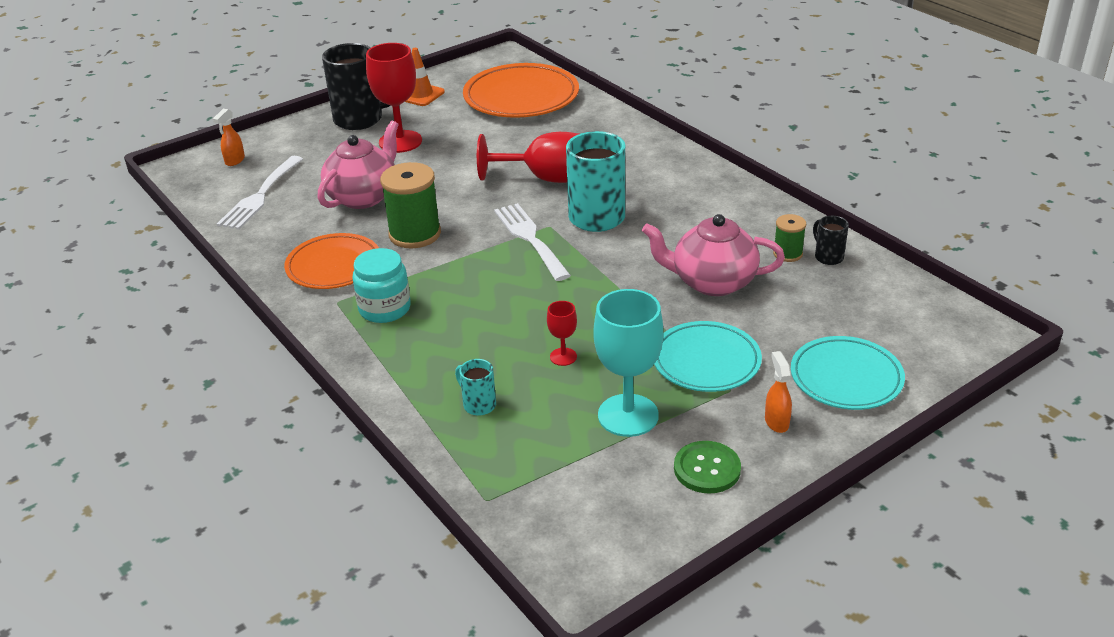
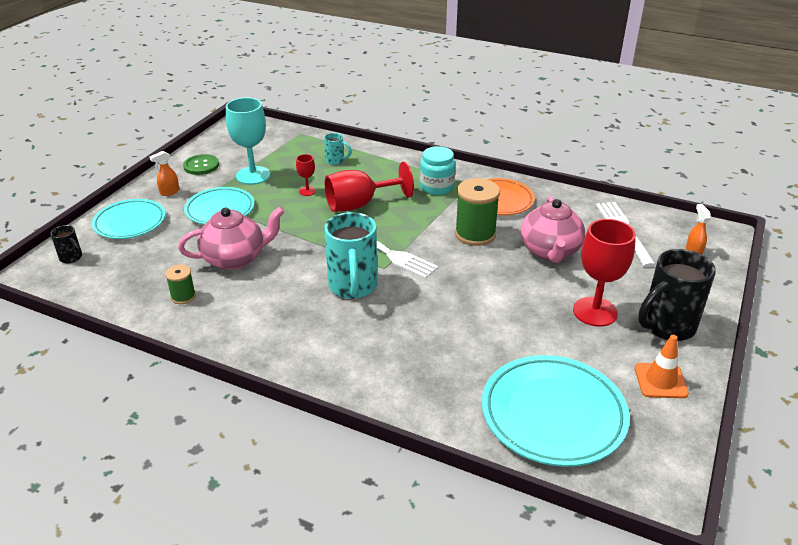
camera: 150 degrees right, 0 degrees up
(521, 97) = (553, 414): orange plate -> turquoise plate
(546, 178) = (426, 311): red goblet -> red goblet (360, 204)
(776, 422) = (169, 192): orange spray bottle -> orange spray bottle turned 90 degrees clockwise
(828, 257) = (149, 303): black mug -> black mug (71, 258)

